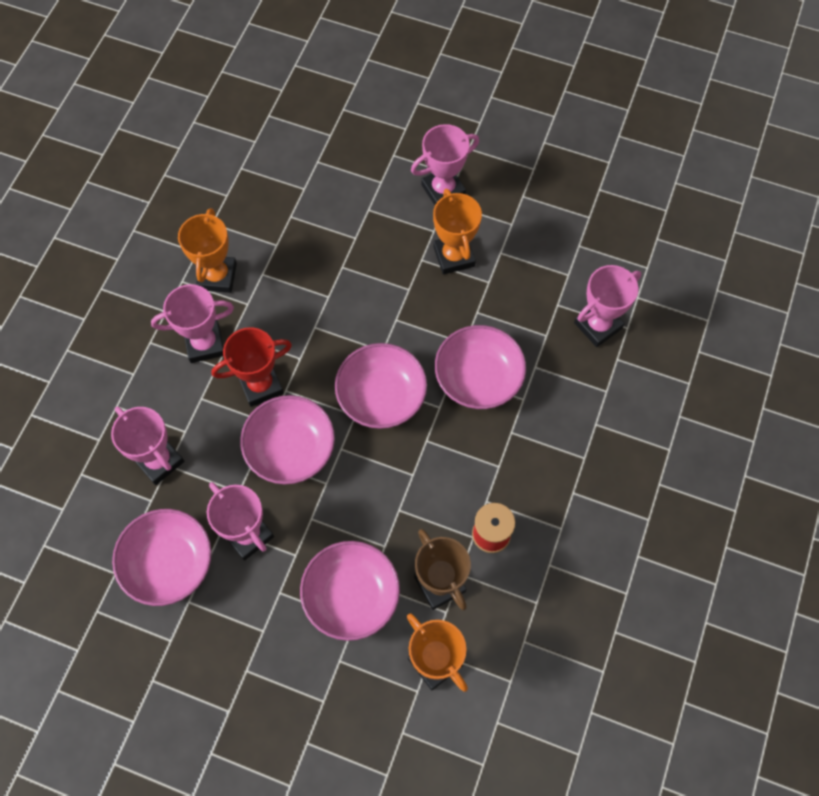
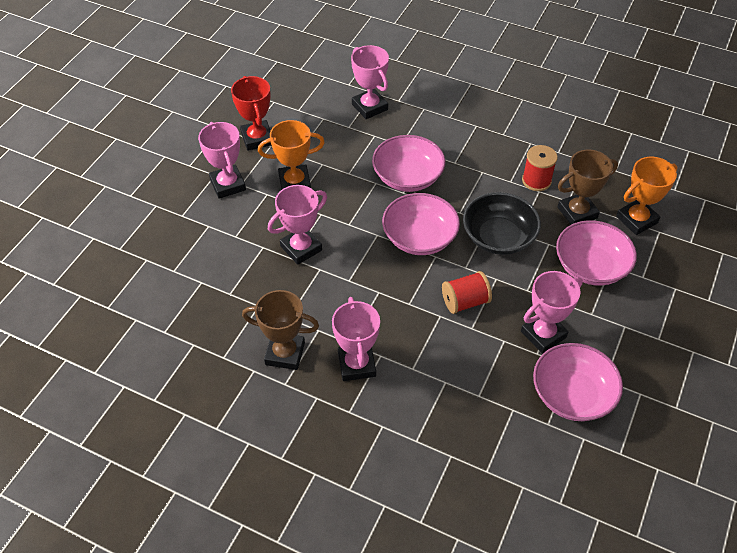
camera: 85 degrees left, 15 degrees down
(159, 461) = (474, 403): pink trophy -> pink trophy (301, 248)
(217, 276) = (285, 353): orange trophy -> brown trophy
(261, 385) = (403, 321): red trophy -> red trophy (257, 138)
(290, 449) = (465, 301): pink bowl -> red spool
(390, 486) = (498, 237): none -> black bowl

